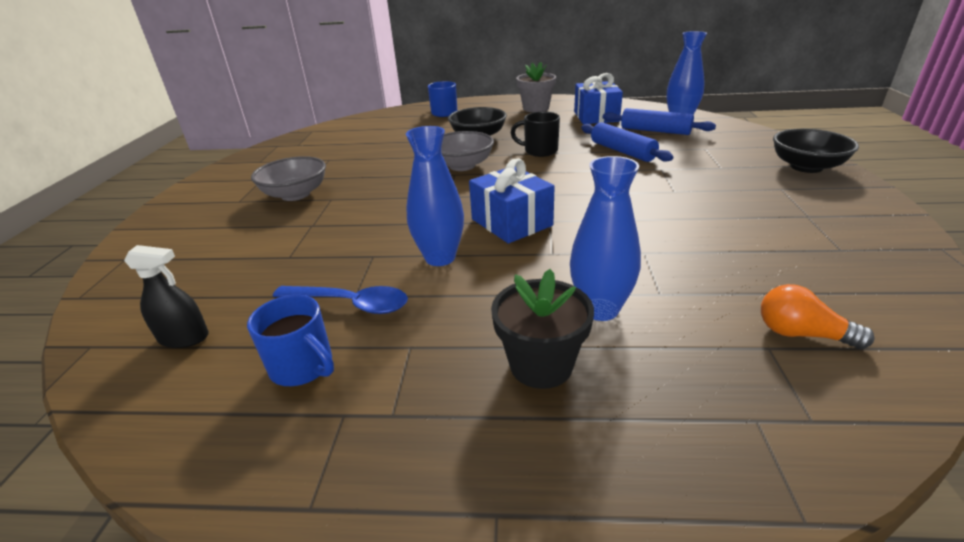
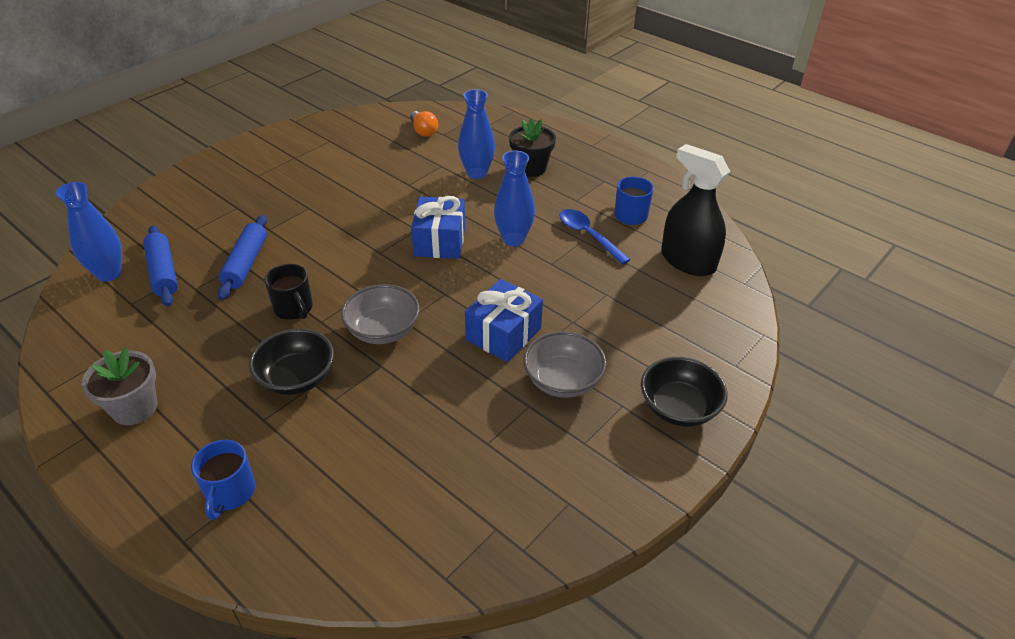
camera: 145 degrees left, 10 degrees up
(184, 337) = (687, 261): black spray bottle -> black spray bottle, size x1.85
(596, 116) = (137, 335): blue gift -> blue gift (503, 334)
(806, 167) = (201, 178): black bowl -> black bowl (678, 408)

